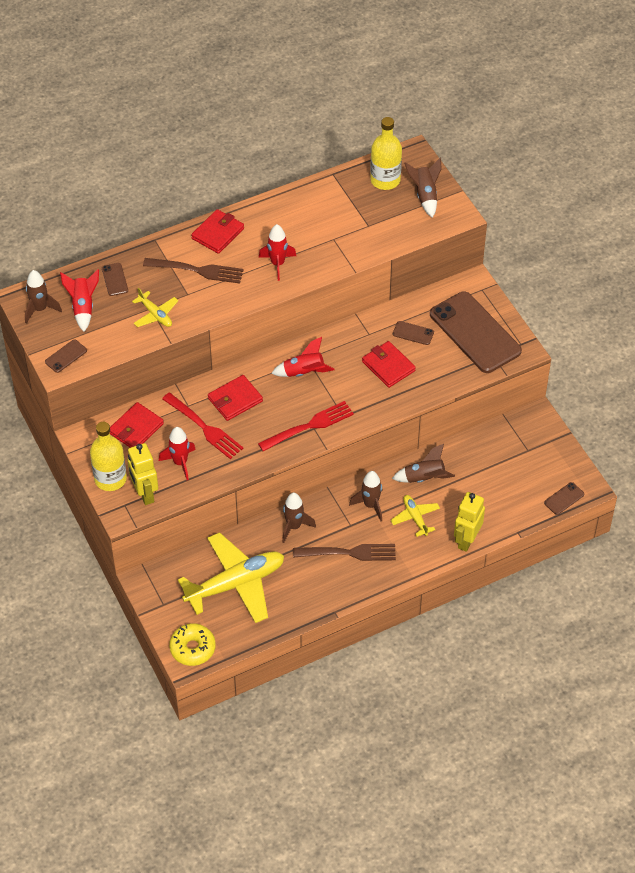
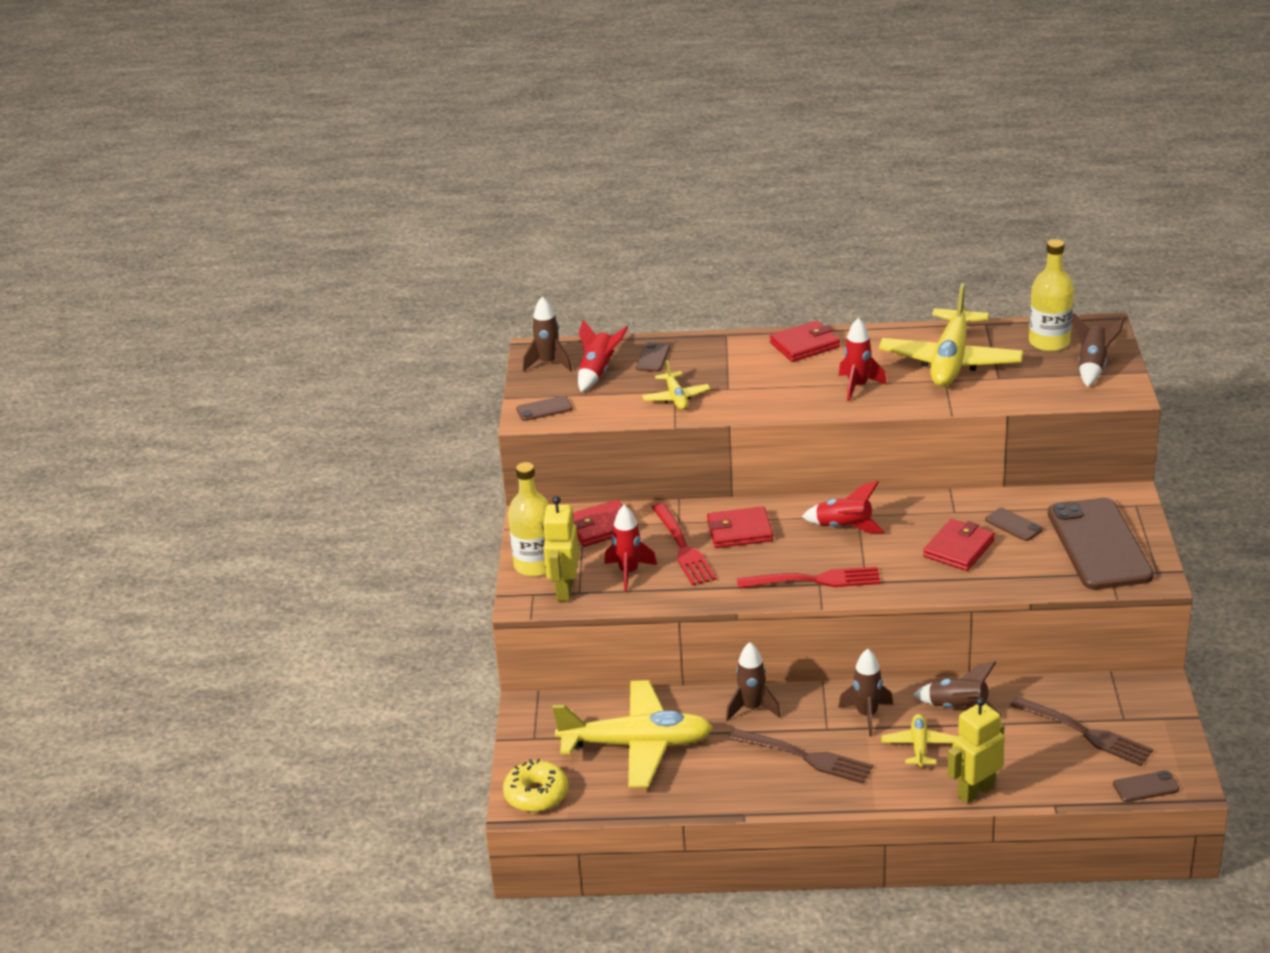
camera: 30 degrees right, 20 degrees down
(196, 270) = (754, 371): brown fork -> brown fork (1084, 733)
(328, 219) = (950, 361): none -> yellow plane
(388, 366) = (958, 548): red wallet -> red wallet turned 45 degrees clockwise

